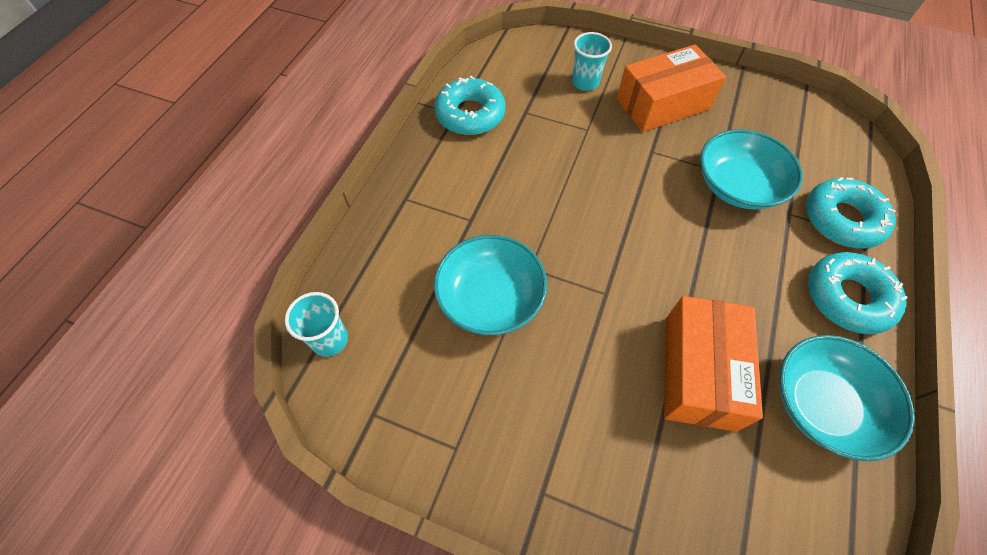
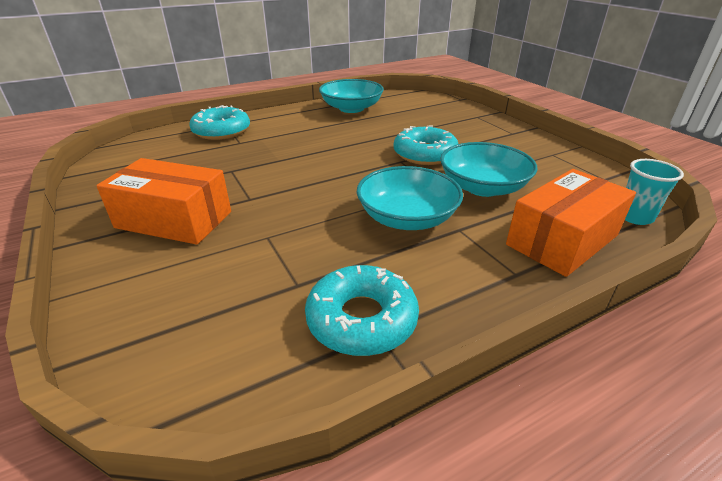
camera: 140 degrees left, 25 degrees down
(585, 82) = (191, 276): turquoise cup -> none
(699, 372) = (390, 128): orange box -> orange box (562, 240)
(737, 185) = (238, 161): turquoise bowl -> turquoise bowl (407, 218)
(847, 297) = (281, 118): turquoise donut -> turquoise donut (425, 154)

